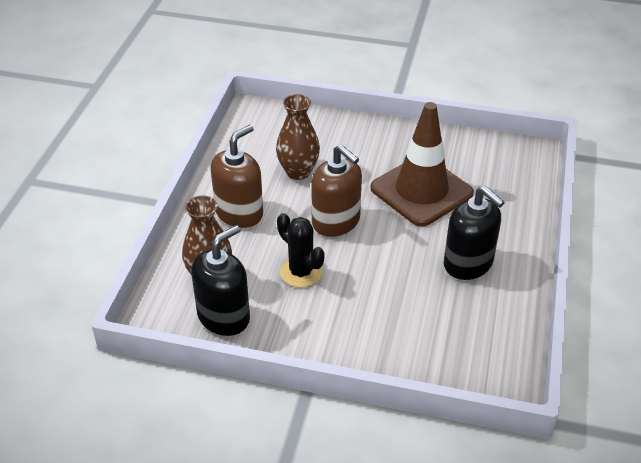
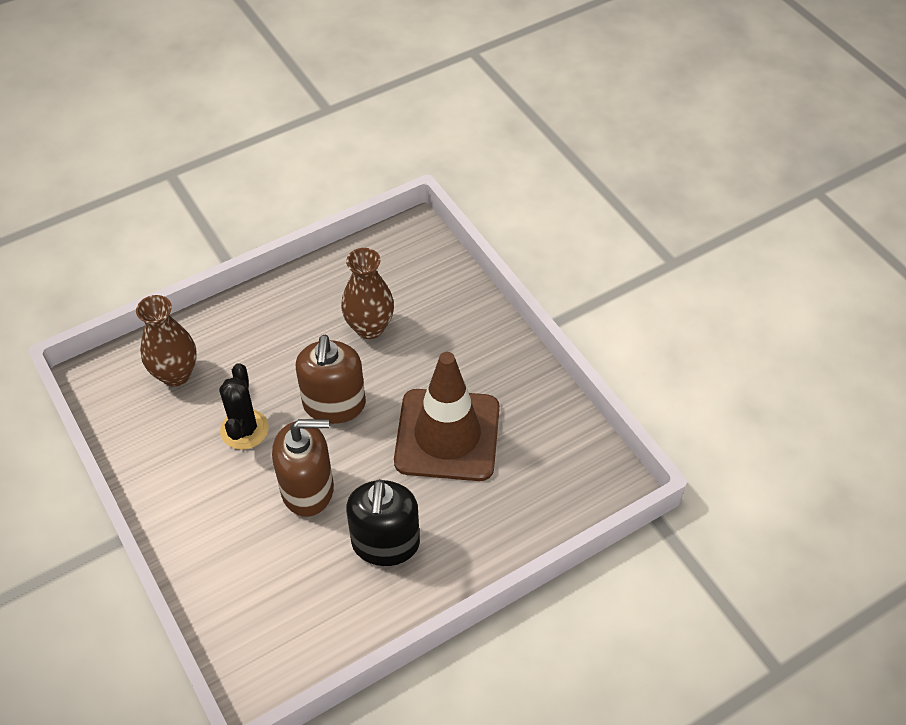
camera: 45 degrees right, 10 degrees up
(224, 316) = (141, 420): black soap dispenser -> none
(239, 213) = (271, 331): brown soap dispenser -> brown soap dispenser (308, 489)

